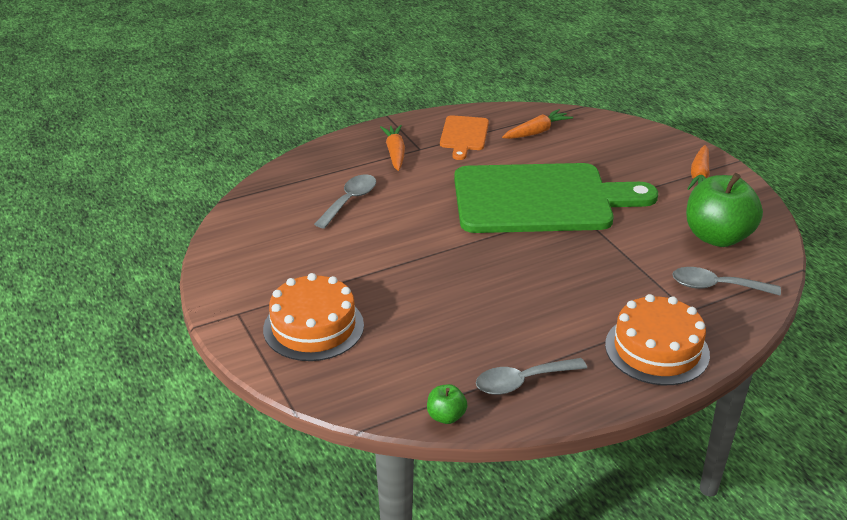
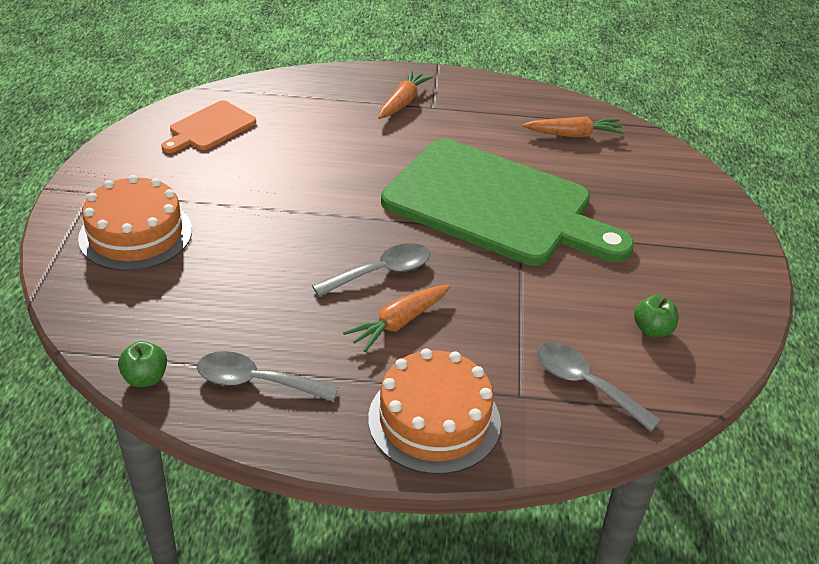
camera: 30 degrees right, 5 degrees up
(349, 201) = (306, 131): grey spoon -> grey spoon (381, 272)
(464, 135) = (492, 110): orange cutting board -> orange cutting board (210, 128)
(699, 176) = (710, 253): orange carrot -> orange carrot (399, 323)
(717, 237) = (652, 330): green apple -> green apple, size x0.45

